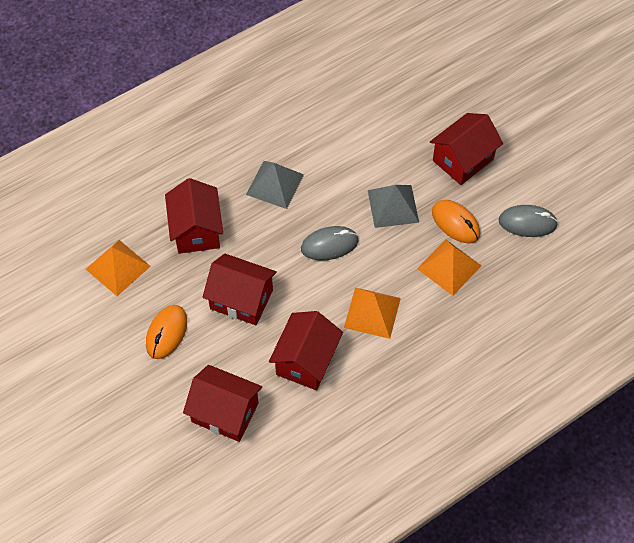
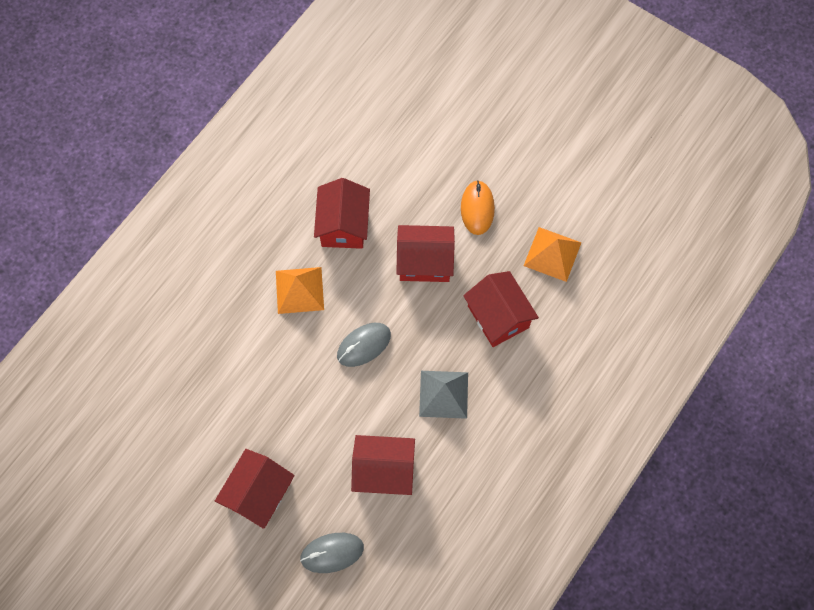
camera: 160 degrees right, 10 degrees up
(225, 412) = (395, 158): red house -> red house (384, 471)
(393, 206) = (315, 411): grey pyramid -> none
(449, 267) = (240, 362): orange pyramid -> none
(455, 223) = (246, 413): orange mouse -> none
(527, 223) = (173, 439): grey mouse -> grey mouse (332, 553)

